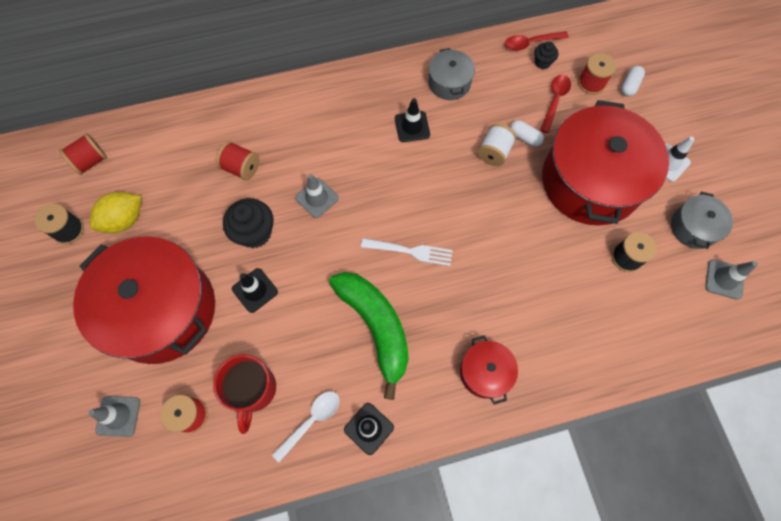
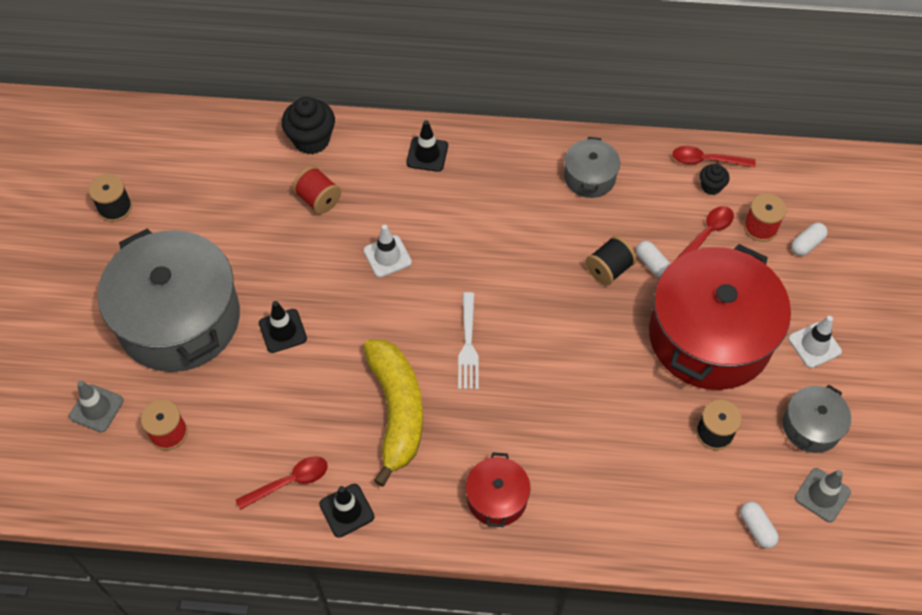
camera: 20 degrees right, 10 degrees down
(91, 161) = (163, 144): red spool -> none
(124, 220) = (175, 215): yellow lemon -> none
(162, 310) = (179, 319): red pot -> grey pot
(253, 390) = (241, 430): red mug -> none
(255, 233) = (306, 272): black cupcake -> black cupcake (311, 140)
(311, 421) = (289, 482): white spoon -> red spoon
(317, 198) = (387, 256): grey traffic cone -> white traffic cone
(376, 327) = (396, 411): green banana -> yellow banana
(411, 251) = (468, 346): white fork -> white fork turned 60 degrees clockwise
(412, 126) = (525, 212): black traffic cone -> black traffic cone (427, 154)
(494, 152) = (609, 269): white spool -> black spool
(689, 323) = (756, 528): none -> white capsule

